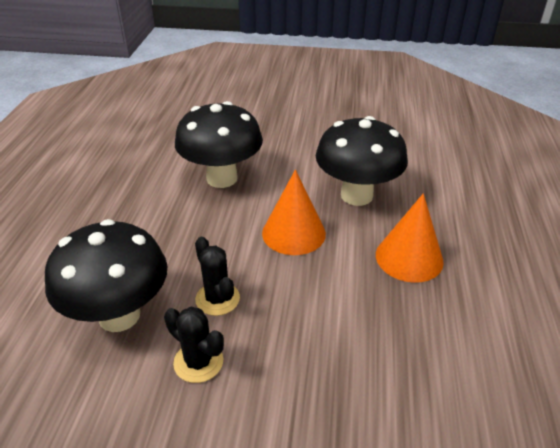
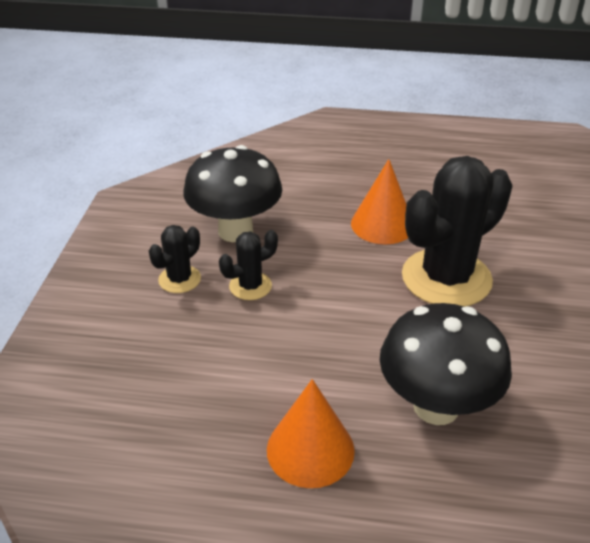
camera: 90 degrees right, 0 degrees up
(222, 178) = (446, 278): black mushroom -> black cactus
(293, 233) = (350, 340): orange cone -> orange cone (382, 224)

